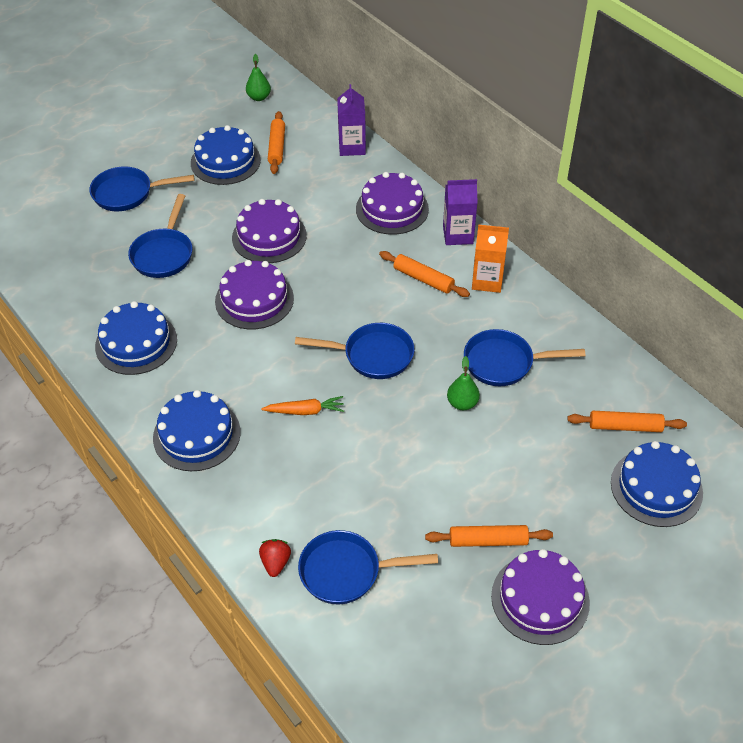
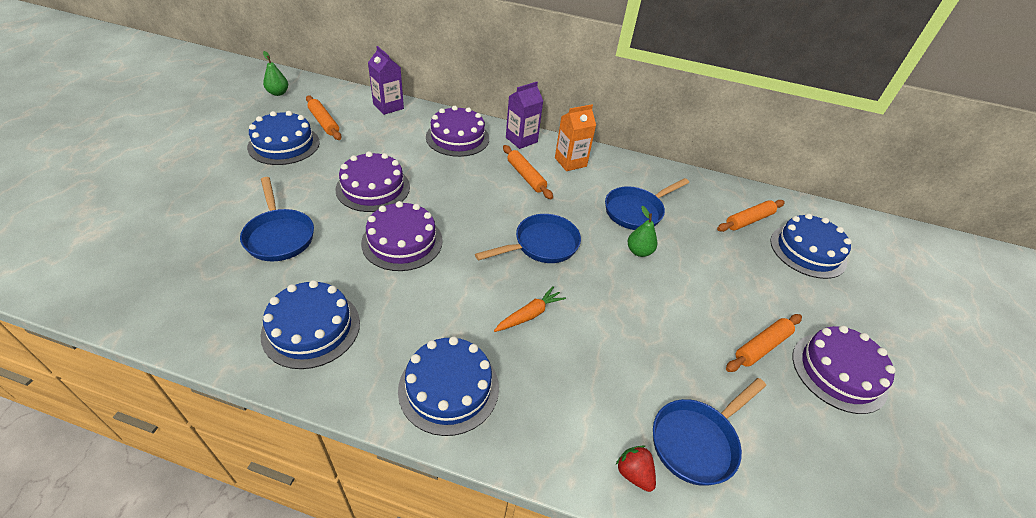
camera: 40 degrees left, 5 degrees down
(127, 194) = (199, 198): blue pan -> none
(423, 279) = (526, 176): orange rolling pin -> orange rolling pin turned 60 degrees clockwise

